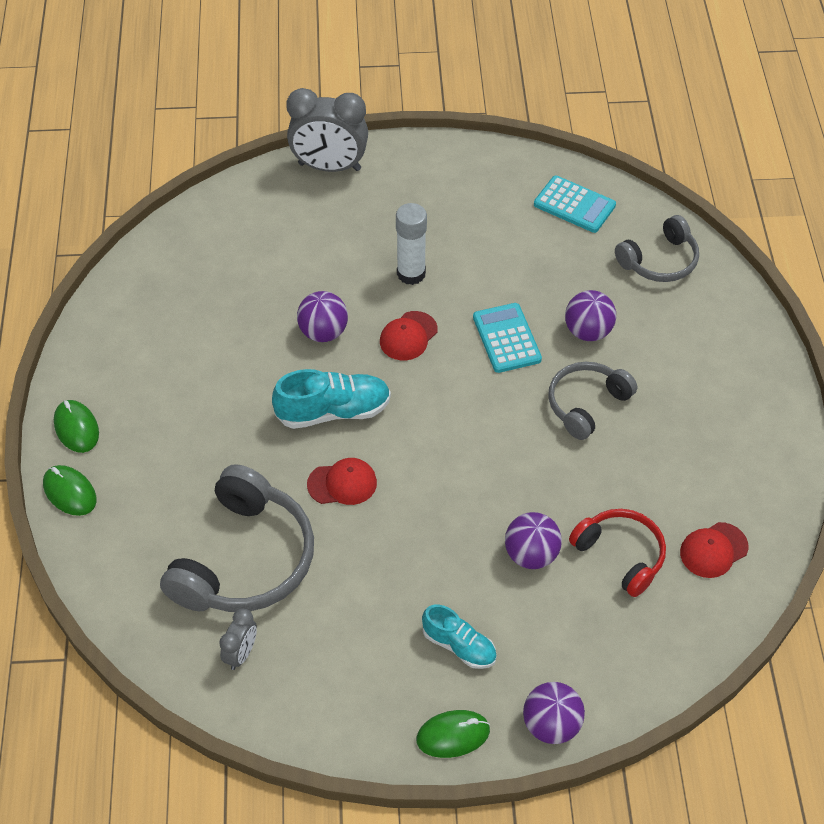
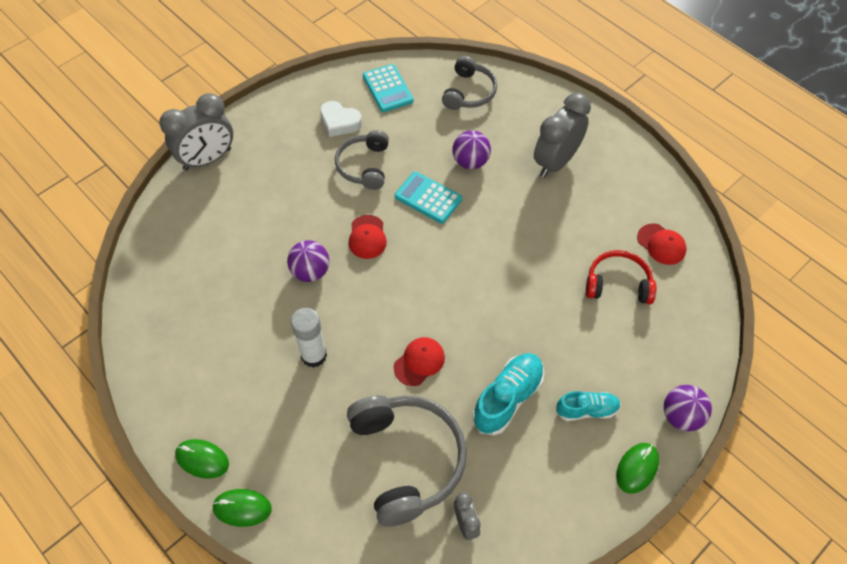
camera: 40 degrees left, 5 degrees up
(333, 411) = (368, 319): turquoise shoe -> turquoise shoe (507, 398)
(411, 274) = (330, 195): white glue stick -> white glue stick (314, 356)
(491, 209) = (339, 122): none -> white heart
(531, 554) = (571, 321): purple ball -> none
(574, 205) = (387, 89): turquoise calculator -> turquoise calculator turned 75 degrees clockwise
(586, 404) = (512, 207): grey headphones -> grey headphones (364, 166)
(682, 391) = (556, 162): none -> grey clock
(713, 550) = (661, 244): red cap -> red cap turned 60 degrees counterclockwise

